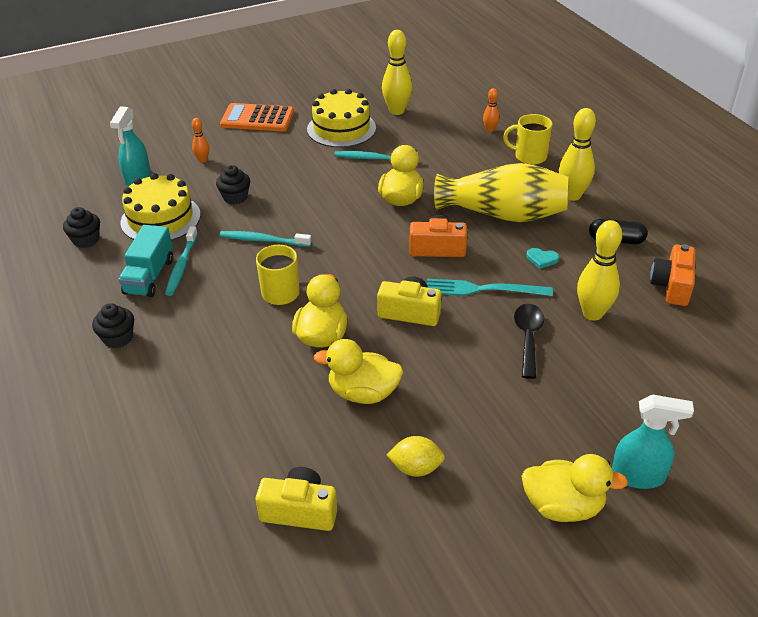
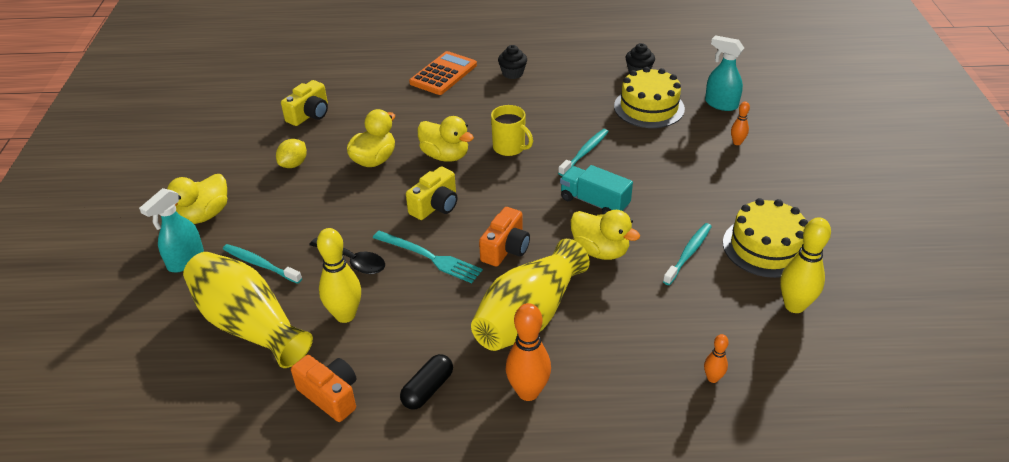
camera: 115 degrees right, 0 degrees up
(149, 276) = (573, 93): turquoise truck -> turquoise truck (594, 202)
(182, 265) = (576, 108): turquoise toothbrush -> turquoise toothbrush (260, 264)
(235, 197) = (661, 150): black cupcake -> none
(257, 119) = (811, 191): orange calculator -> orange calculator (443, 74)
(483, 289) = (430, 257): turquoise fork -> turquoise fork turned 90 degrees clockwise
(529, 156) = (630, 390): yellow mug -> none
(542, 259) = (441, 314): turquoise heart -> none
(572, 195) = (528, 392): yellow bowling pin -> orange bowling pin
(661, 372) = (249, 325): none -> yellow vase

